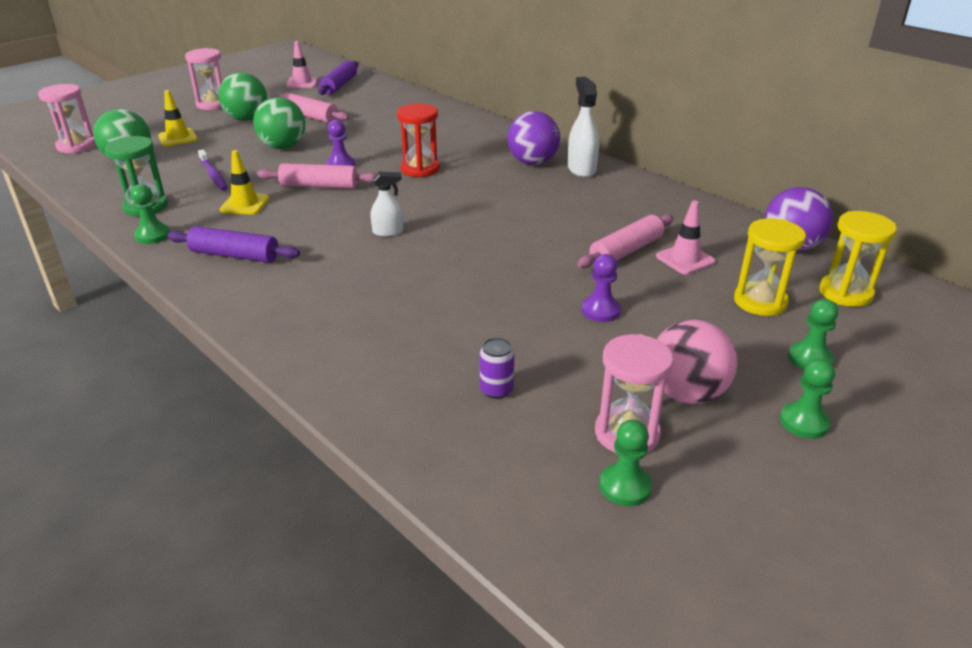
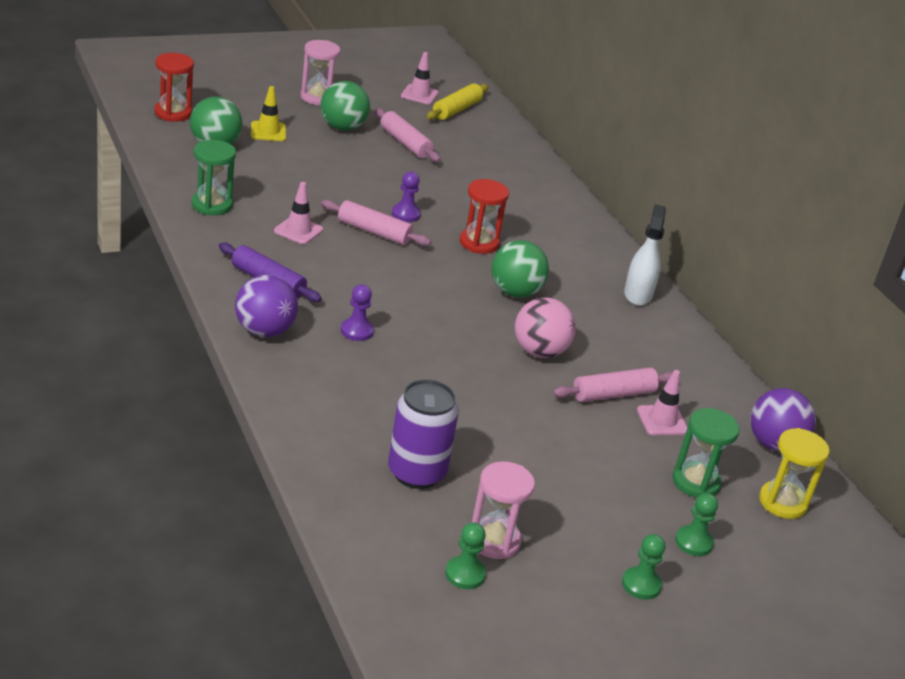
camera: 15 degrees right, 0 degrees up
(76, 146) = (173, 113): pink hourglass -> red hourglass
(153, 235) = (207, 238): green pawn -> none
(213, 175) = (284, 188): purple toothbrush -> none
(245, 204) = (298, 230): yellow traffic cone -> pink traffic cone
(283, 147) = (362, 174): green ball -> green ball (515, 292)
(340, 85) = (457, 110): purple rolling pin -> yellow rolling pin
(388, 232) = (410, 302): white spray bottle -> none
(496, 390) = (416, 473): purple can -> purple can, size x2.13
(532, 162) = (594, 271): purple ball -> purple ball (264, 331)
(600, 310) = (548, 440): purple pawn -> purple pawn (357, 331)
(686, 394) = (565, 530): pink ball -> pink ball (539, 352)
(760, 302) = (696, 482): yellow hourglass -> green hourglass

